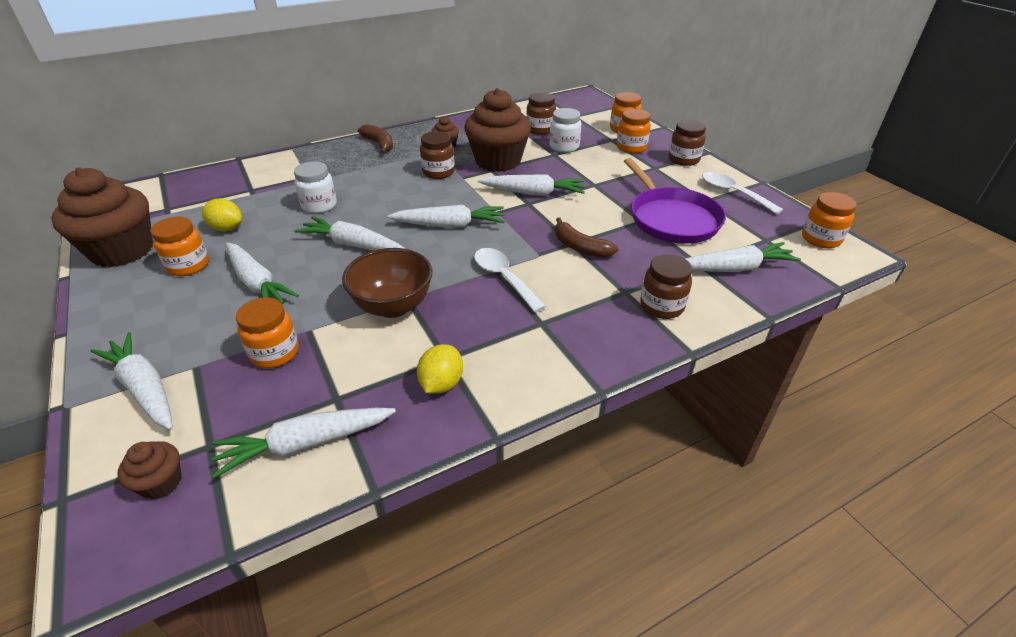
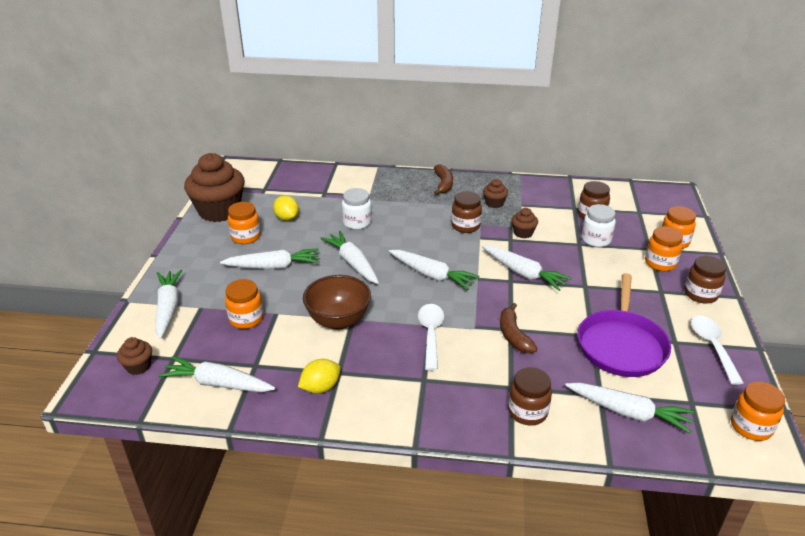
camera: 35 degrees right, 5 degrees down
(257, 283) = (273, 267): white carrot -> white carrot turned 90 degrees counterclockwise
(498, 161) = (523, 233): brown cupcake -> brown cupcake, size x0.44

